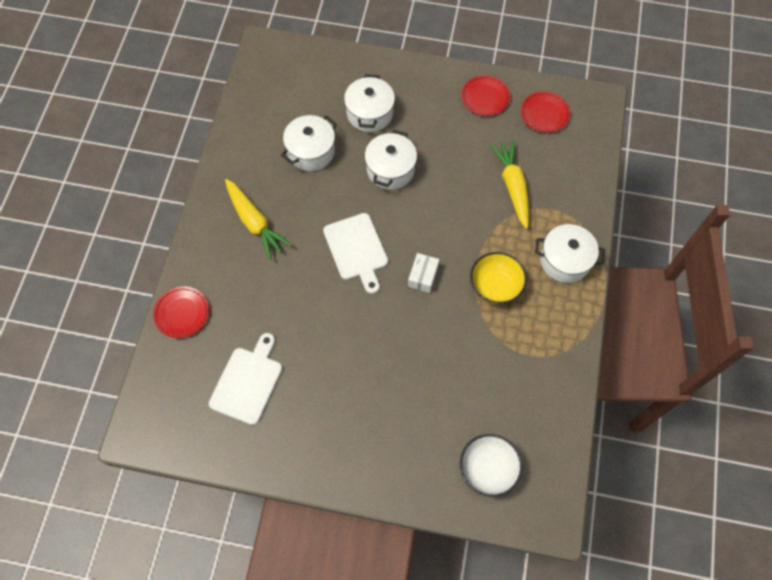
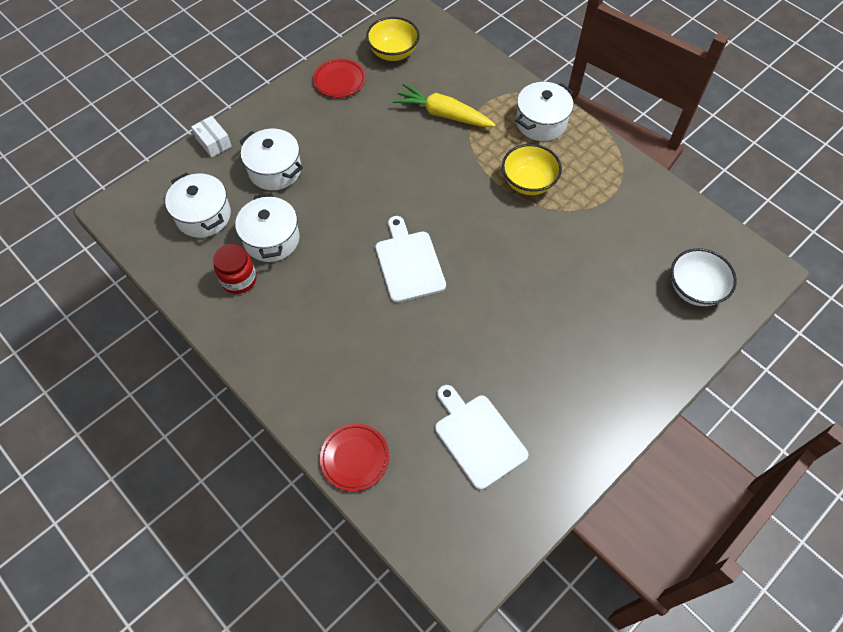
camera: 55 degrees left, 5 degrees down
(255, 222) = (307, 331): yellow carrot -> none
(265, 155) = (239, 279): none -> red jar
(356, 249) = (409, 263): white cutting board -> white cutting board turned 120 degrees counterclockwise
(390, 169) = (348, 189): white pot -> white pot (203, 215)
(423, 276) = (477, 228): white box -> white box (213, 142)
(544, 114) = (393, 53): red plate -> yellow bowl

